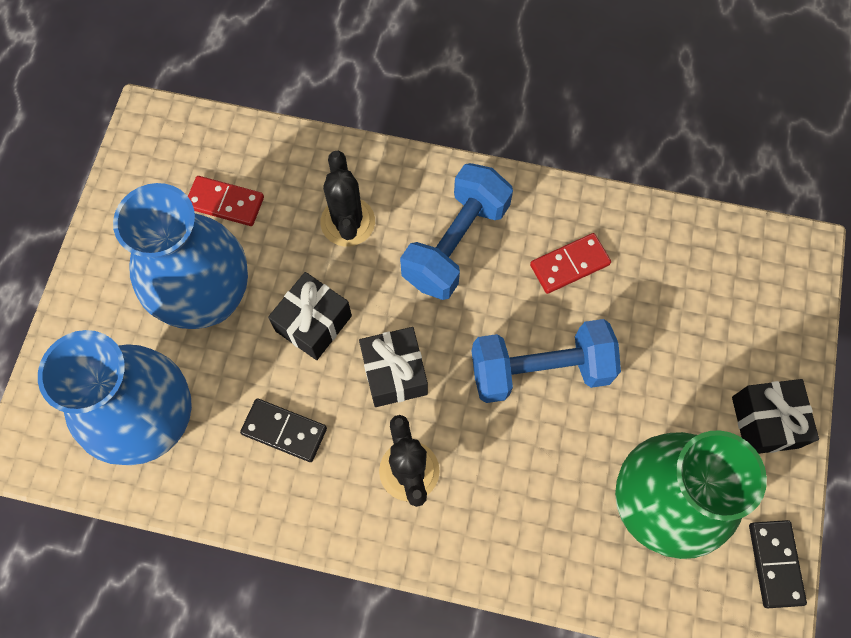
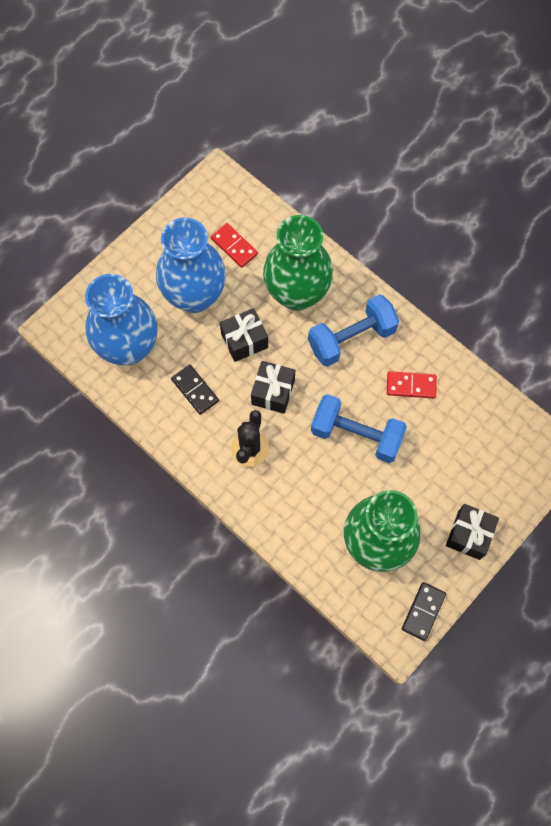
camera: 30 degrees right, 0 degrees up
(348, 222) = (297, 293): black cactus -> green vase

